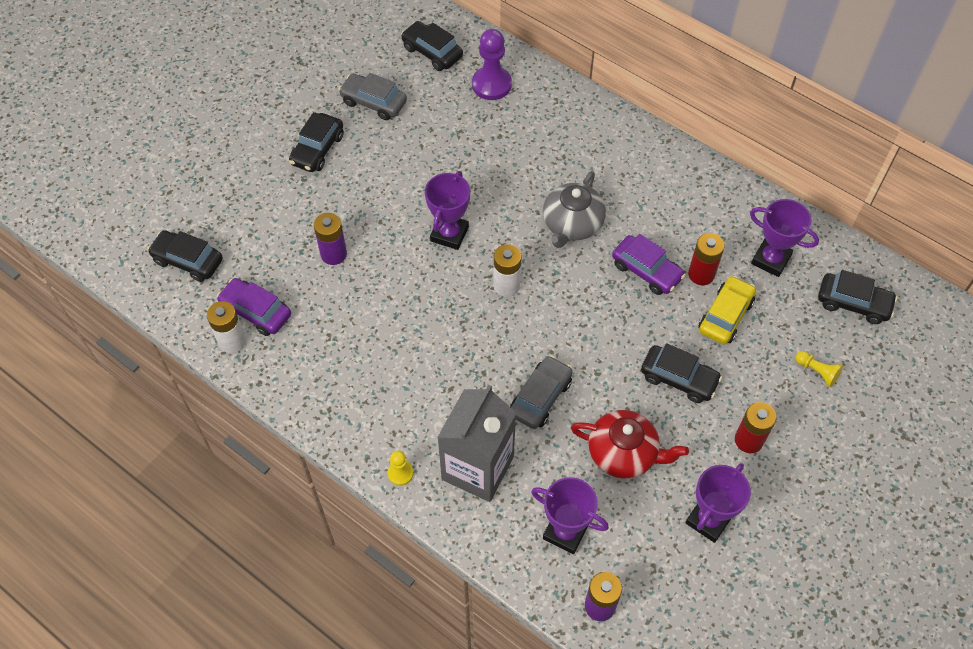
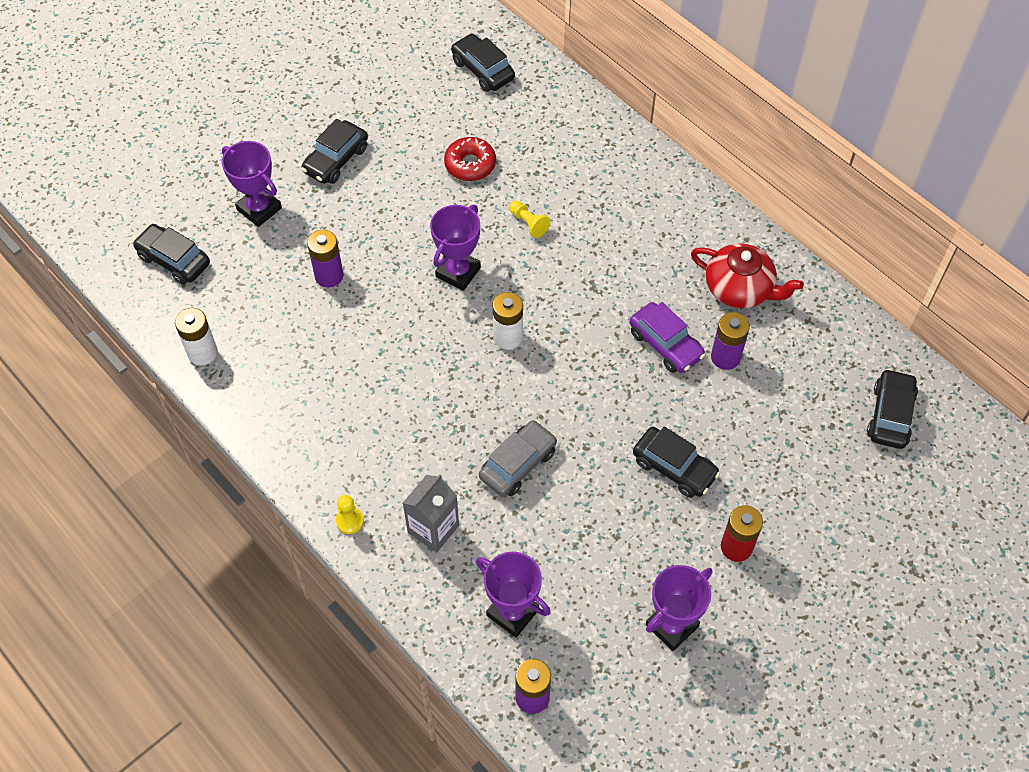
camera: 10 degrees right, 0 degrees up
(256, 312) = (234, 325): purple car -> none
(373, 102) = (407, 117): grey car -> none
(439, 137) = (470, 164): none -> red donut
(477, 468) = (433, 529): grey carton -> grey carton, size x0.62
(491, 84) = (540, 114): purple pawn -> none
(572, 224) = (594, 281): grey teapot -> none
(624, 453) = (595, 538): red teapot -> red teapot (740, 289)
(701, 274) = (725, 357): red battery -> purple battery
(725, 316) = (742, 407): yellow car -> none
(771, 260) = (807, 353): purple trophy -> purple trophy (259, 209)
(817, 371) = (831, 484): yellow pawn -> yellow pawn (528, 223)
(853, 303) = (890, 415): black car -> black car turned 105 degrees counterclockwise

